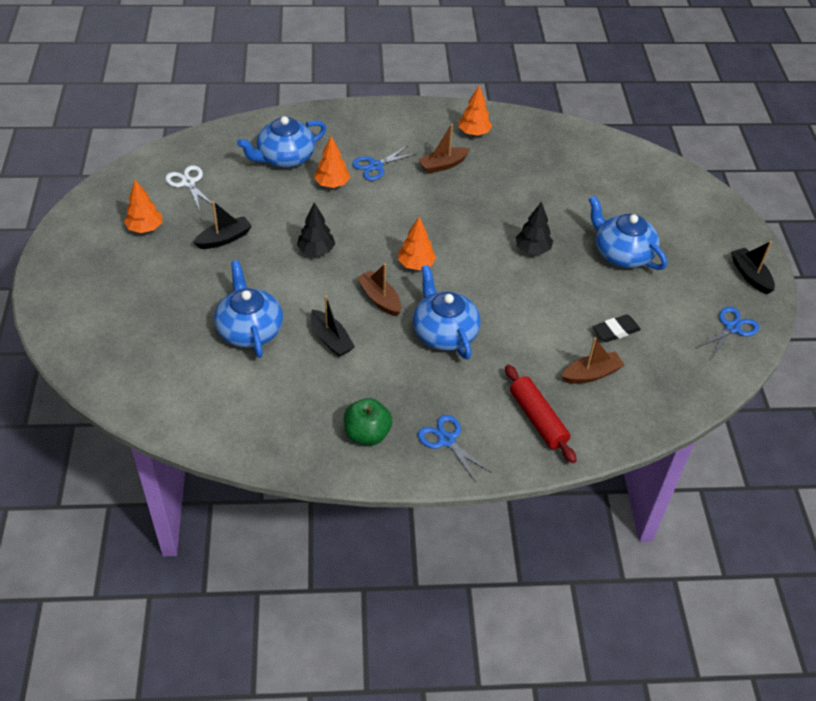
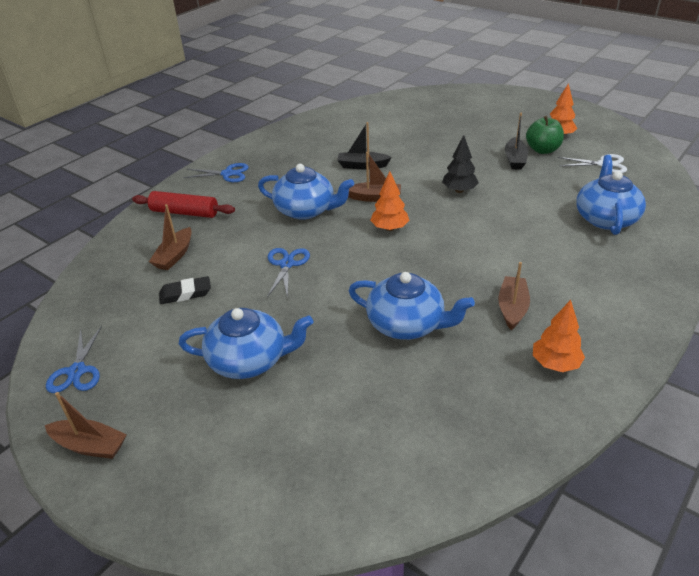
camera: 135 degrees right, 10 degrees down
(249, 329) = (409, 142): blue teapot -> blue teapot (407, 324)
(332, 184) = (541, 228): orange tree -> none
(367, 434) = (274, 151): green apple -> green apple (542, 150)
(375, 166) = (548, 263): blue scissors -> blue scissors (287, 264)
(532, 249) = (329, 301): black tree -> none
(615, 331) = (185, 293): black eraser -> black eraser turned 60 degrees clockwise
(750, 276) = (90, 445): black boat -> brown boat

